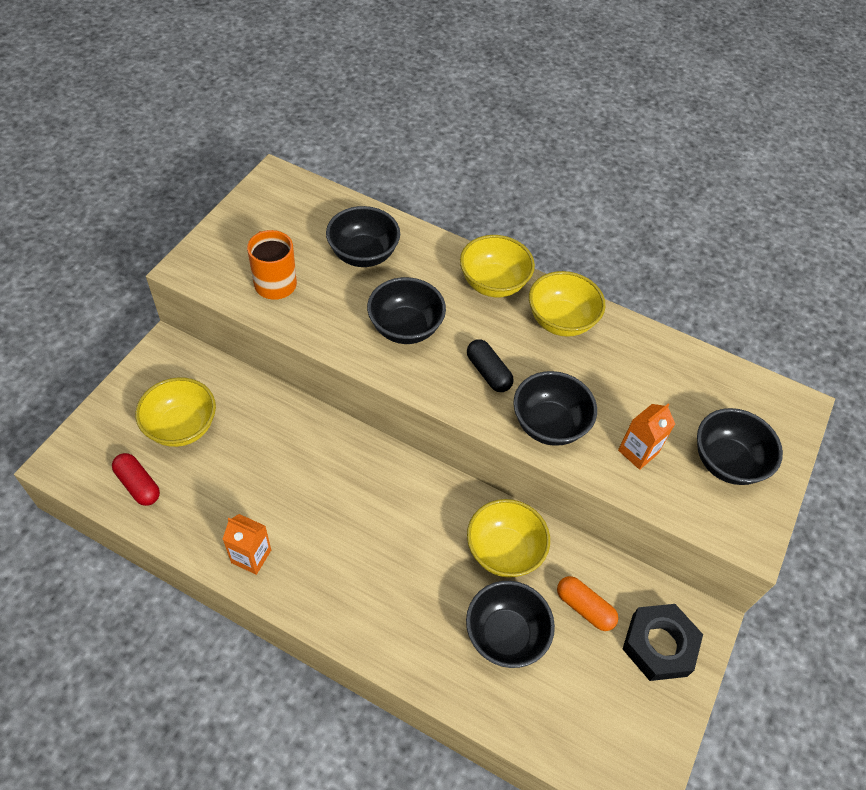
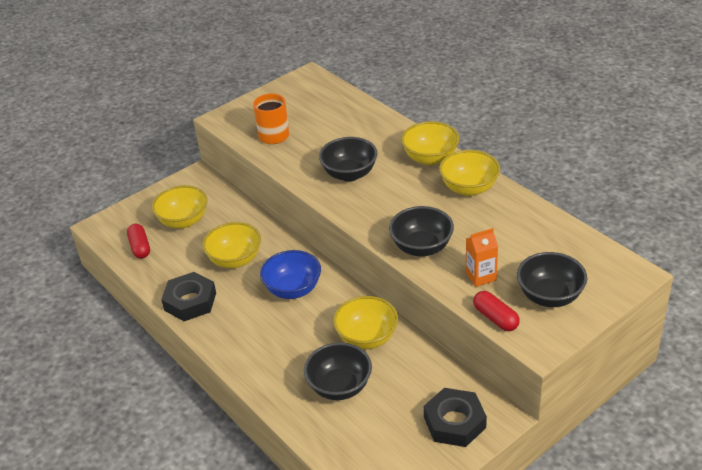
camera: 30 degrees right, 15 degrees down
(251, 556) = (190, 301): orange carton -> black nut
(282, 473) = (235, 260): none -> yellow bowl
(363, 254) = (344, 127): black bowl -> none
(379, 501) = (293, 289): none -> blue bowl
(488, 372) = (394, 209): black capsule -> none
(584, 608) = (408, 385): orange capsule -> none
(684, 511) = (495, 318): none -> red capsule

